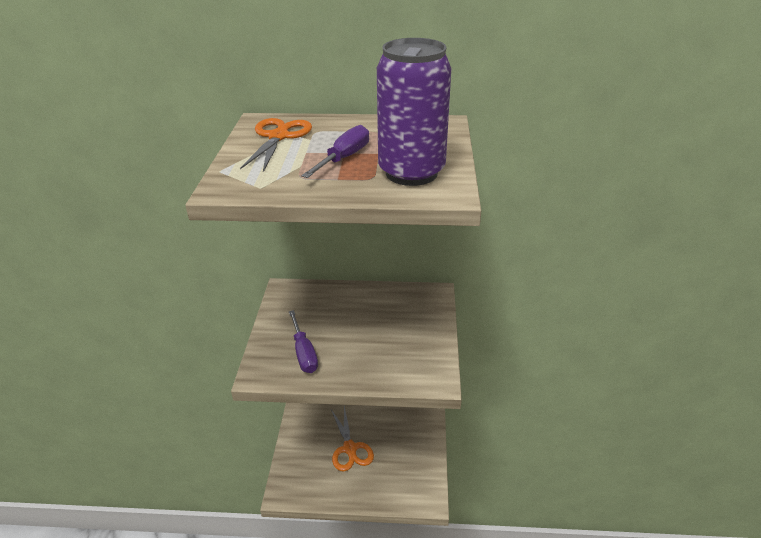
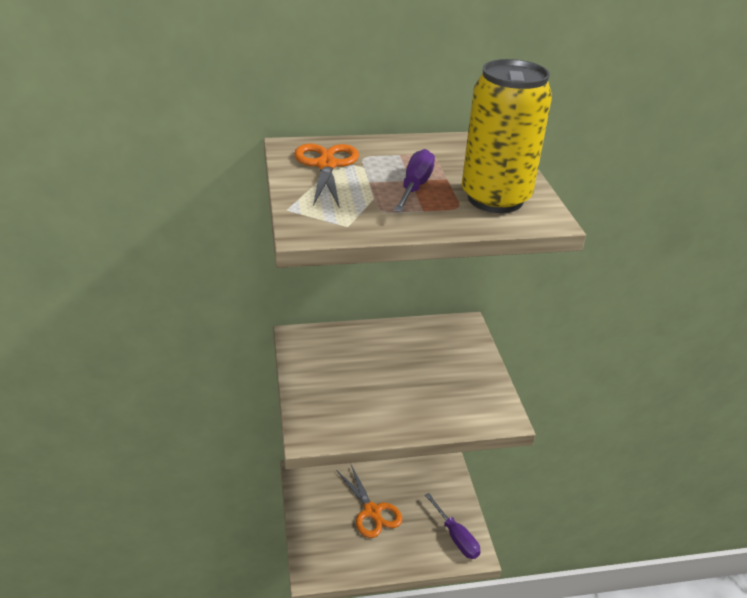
camera: 15 degrees left, 0 degrees up
(304, 353) = (350, 406): purple screwdriver -> purple screwdriver (456, 537)
(411, 173) = (495, 199): purple can -> yellow can

